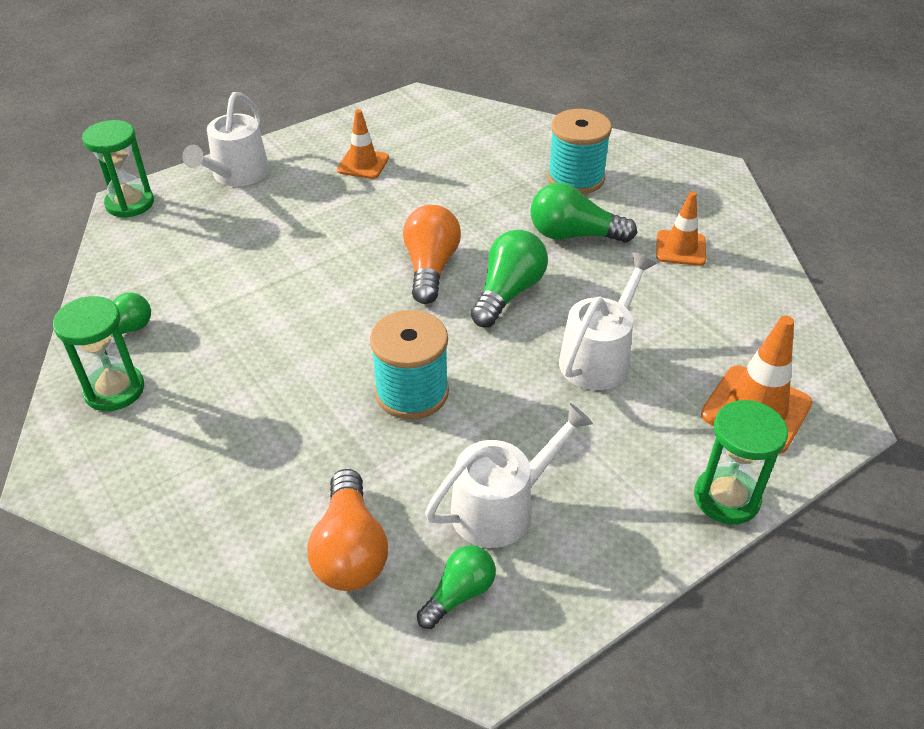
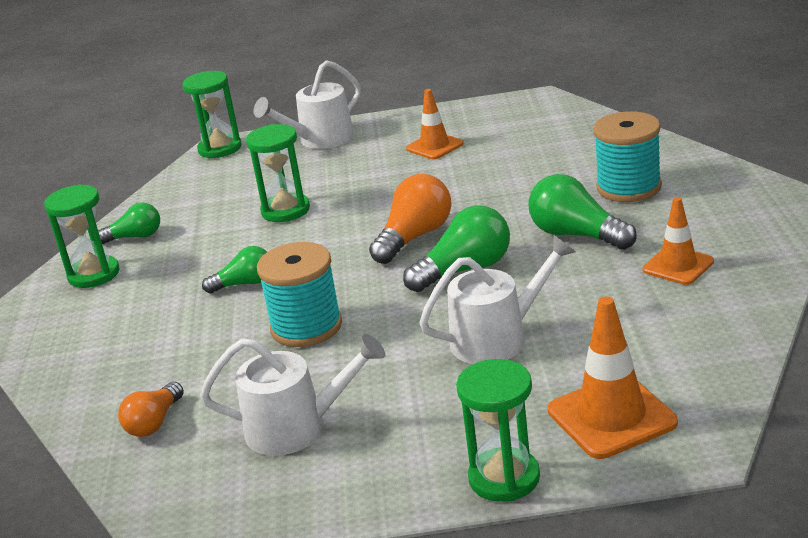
camera: 35 degrees right, 15 degrees down
(271, 264) = (285, 210): none -> green hourglass
(350, 550) = (154, 423): orange light bulb -> orange light bulb, size x0.63
(459, 594) = (204, 477): green light bulb -> green light bulb (245, 284)

